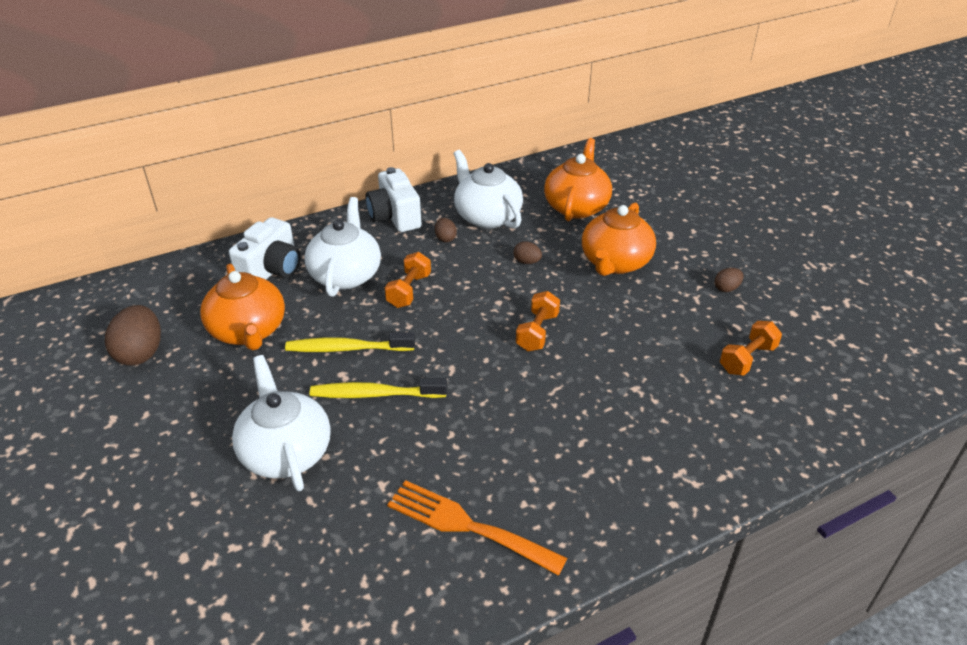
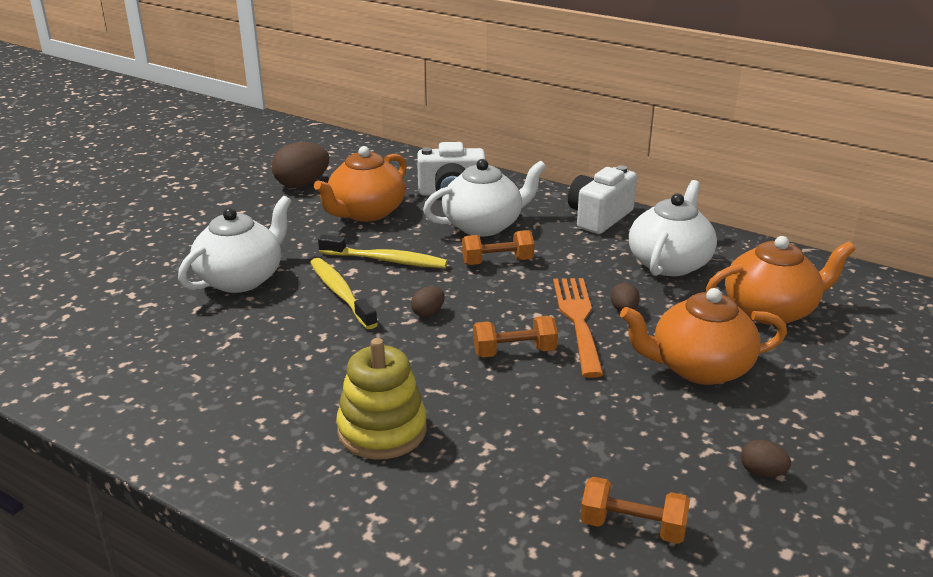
camera: 60 degrees right, 10 degrees down
(346, 348) = (386, 260): yellow toothbrush -> yellow toothbrush turned 135 degrees clockwise
(445, 238) = (601, 253): brown egg -> brown egg (428, 313)
(467, 525) = (213, 395): orange fork -> orange fork (578, 320)
(585, 435) = (382, 430): none -> yellow stacking toy

